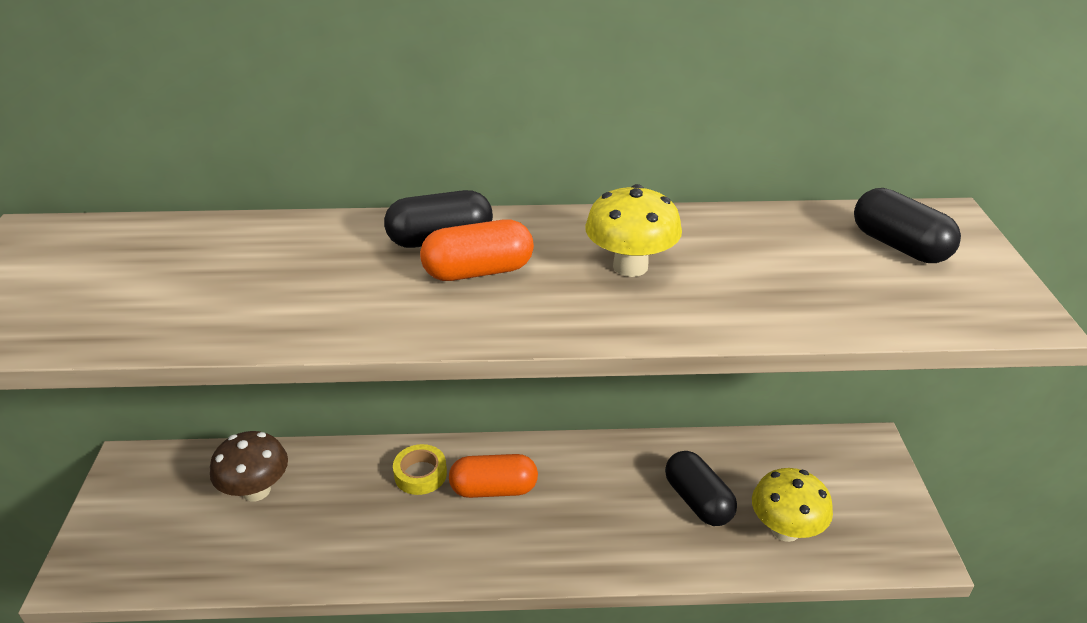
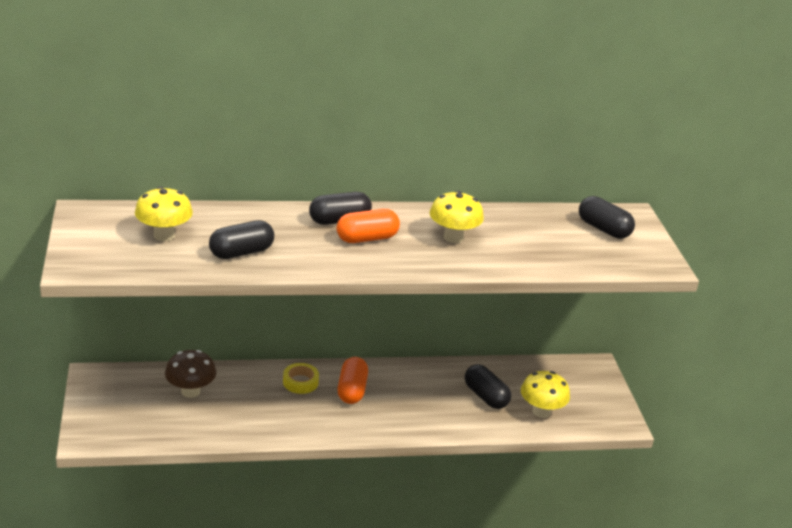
camera: 10 degrees left, 5 degrees down
(135, 272) = (164, 235): none -> yellow mushroom
(250, 302) = (241, 252): none -> black capsule
(494, 489) = (352, 390): orange capsule -> orange capsule turned 75 degrees counterclockwise

